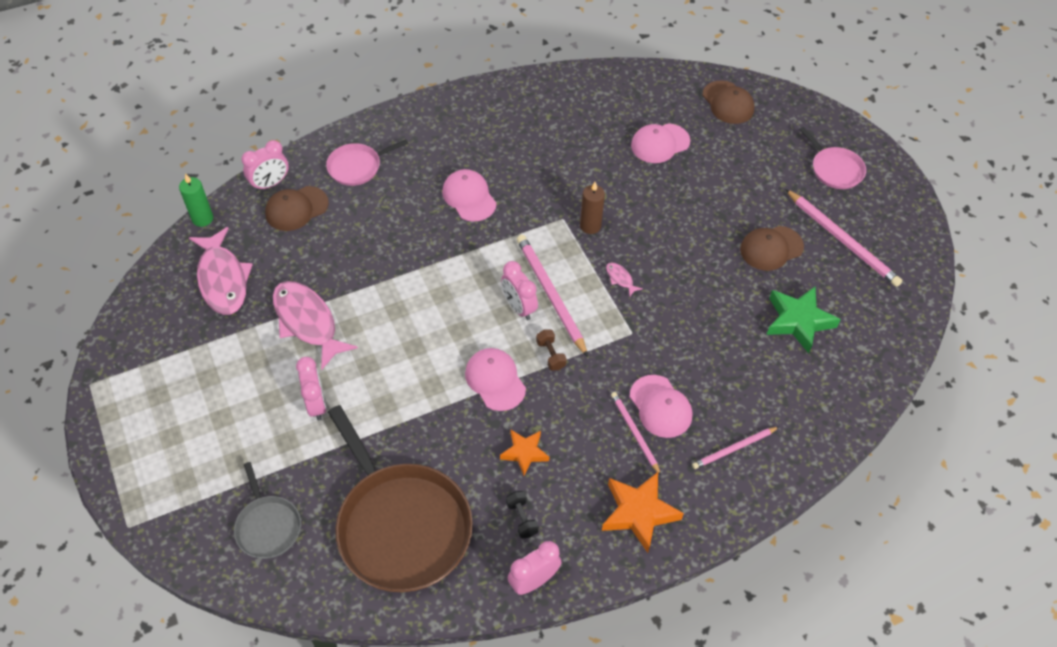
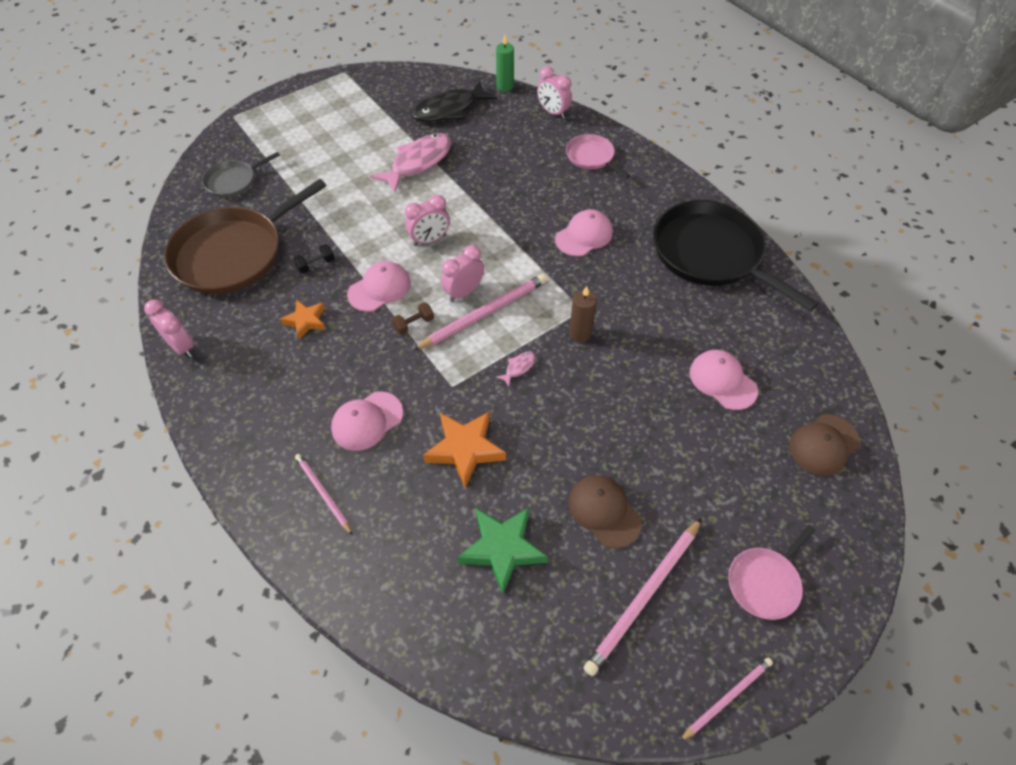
camera: 80 degrees right, 0 degrees up
(222, 279) = (449, 110): pink fish -> black fish
(296, 209) = (532, 132): brown cap -> none
(316, 404) = (341, 184): pink clock -> pink clock (429, 240)
(519, 112) = (711, 254): none -> black pan
(522, 518) = (240, 329): black dumbbell -> black dumbbell (316, 265)
(634, 433) = (334, 402): pink pencil -> pink pencil (727, 698)
(638, 513) = (247, 416): orange star -> orange star (465, 449)

